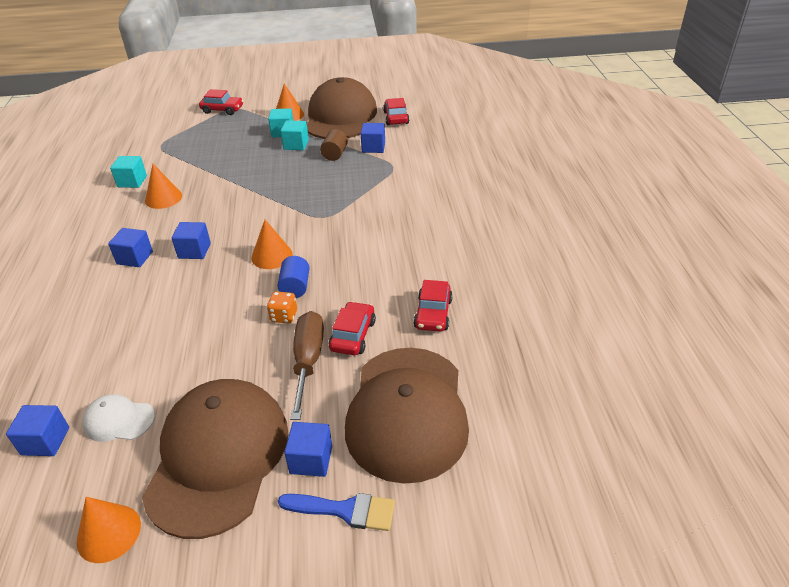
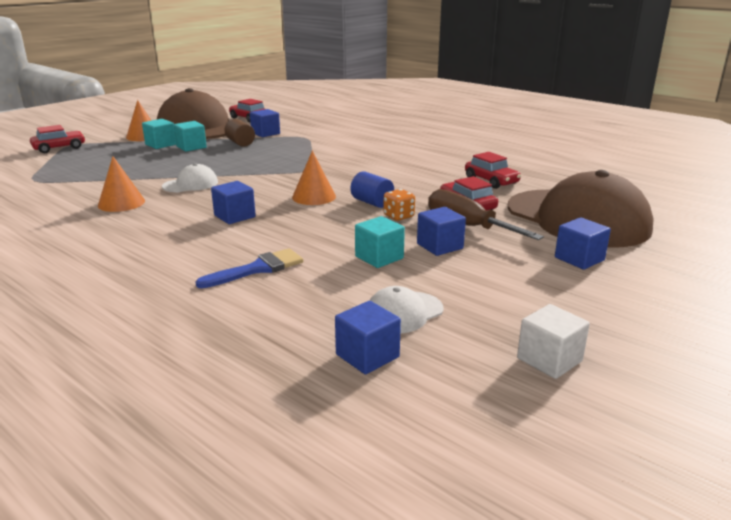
camera: 45 degrees left, 15 degrees down
(109, 533) = (549, 360): orange cone -> white cube
(132, 181) = (54, 205): turquoise cube -> turquoise cube (379, 257)
(135, 258) = (180, 239): blue cube -> blue cube (440, 246)
(218, 457) = (524, 288): brown cap -> none
(227, 196) = (190, 184): none -> white cap
(345, 510) = (648, 265): blue brush -> blue brush (257, 269)

